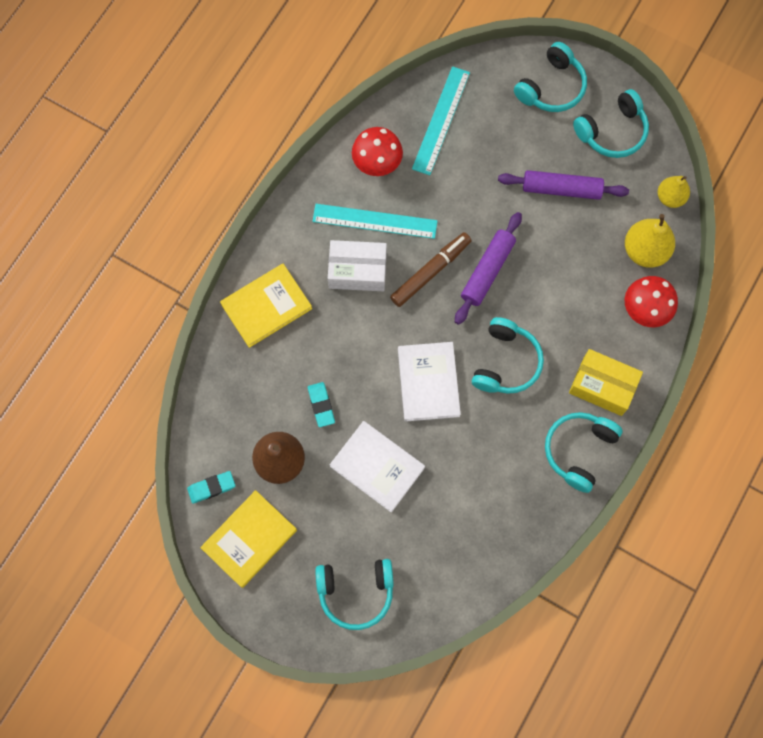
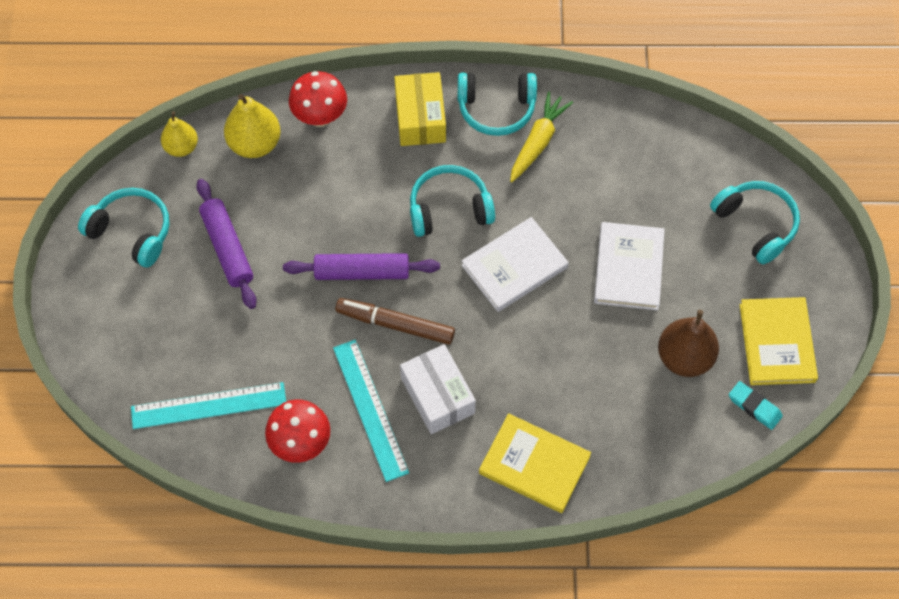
camera: 120 degrees left, 10 degrees down
(249, 539) = (777, 343): yellow book -> yellow book turned 75 degrees clockwise
(321, 405) = (603, 351): turquoise eraser -> none
(529, 465) = (538, 142): none -> yellow carrot
(552, 87) = (107, 314): turquoise headphones -> none

